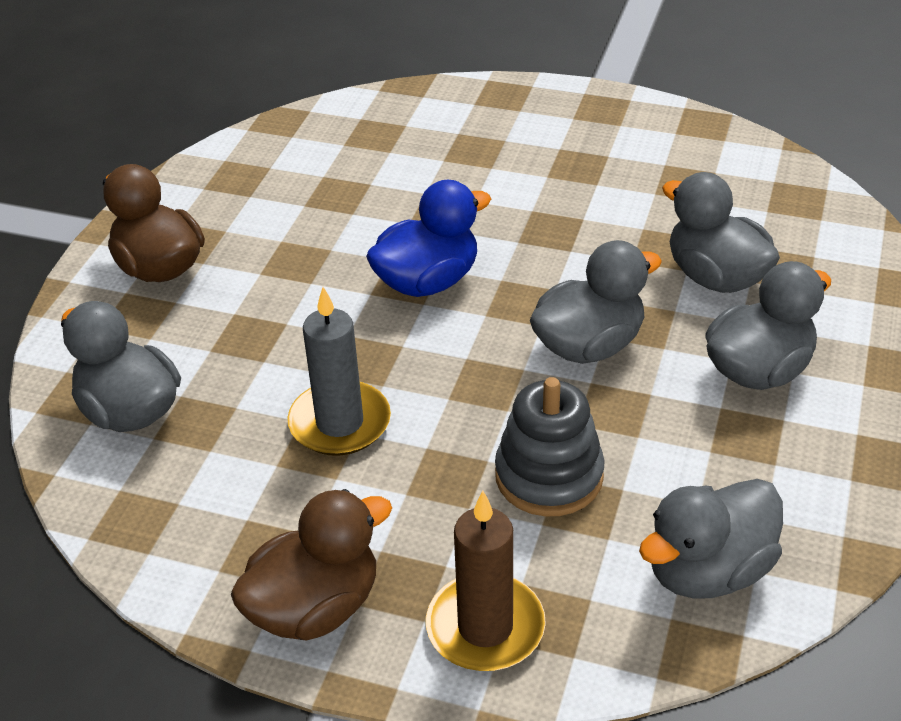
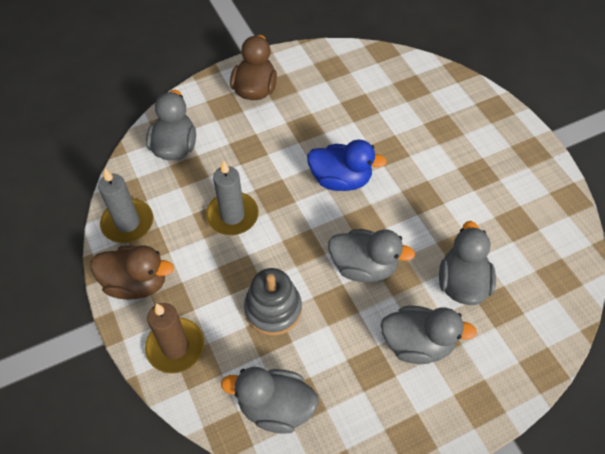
camera: 45 degrees right, 15 degrees up
(190, 552) = (128, 223): none -> grey candle

